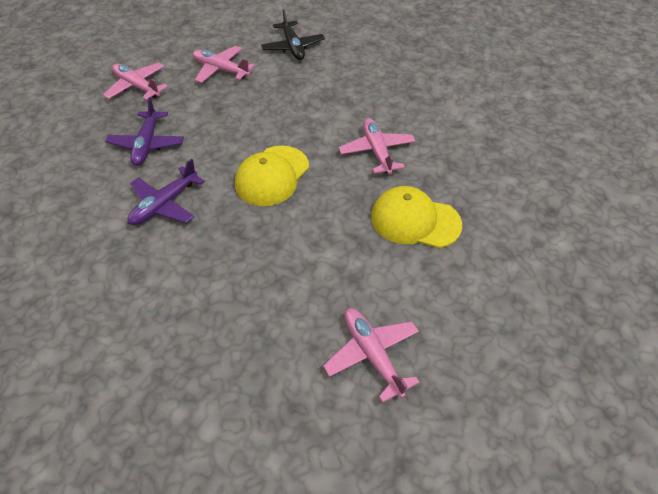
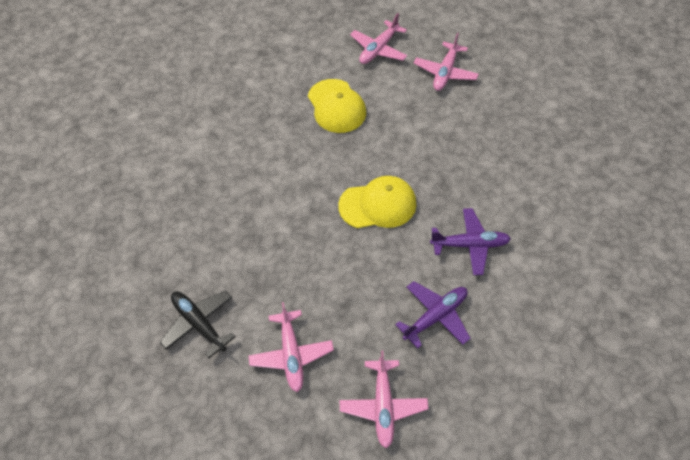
camera: 130 degrees left, 5 degrees up
(293, 47) = (199, 324): black plane -> black plane turned 75 degrees counterclockwise
(376, 151) = (290, 163): pink plane -> pink plane (378, 49)

